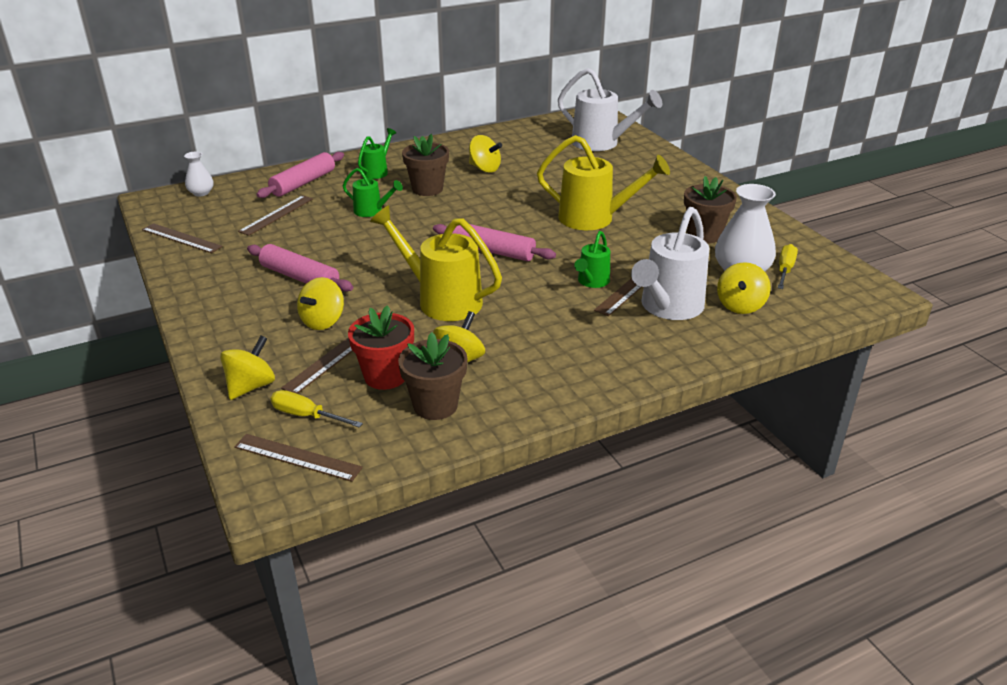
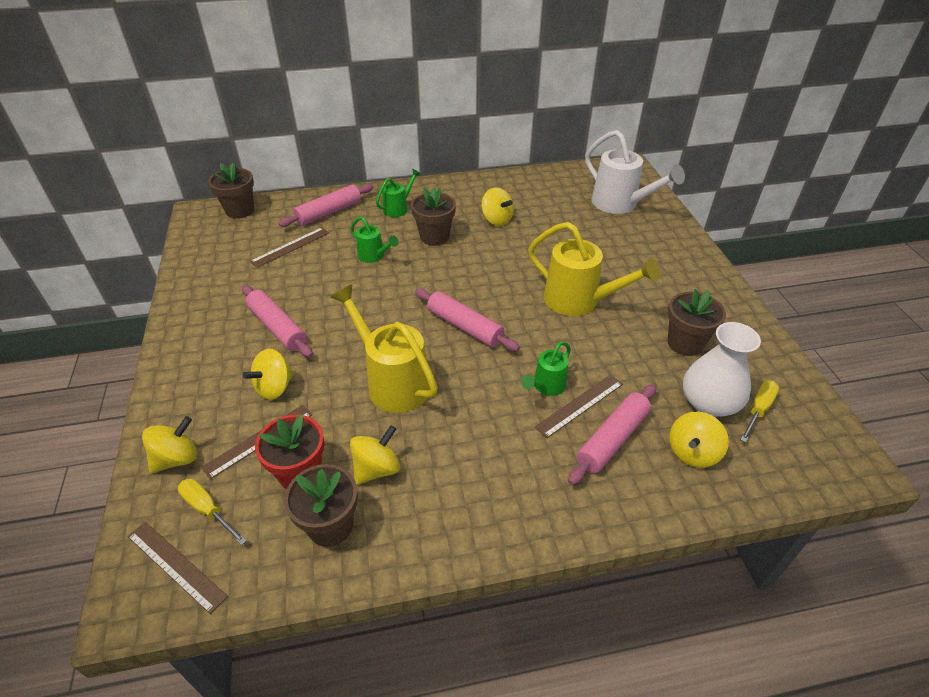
camera: 15 degrees right, 10 degrees up
(181, 238) = (201, 261): brown ruler -> none
(201, 193) = (240, 210): white vase -> brown flower pot
(668, 308) = (612, 439): white watering can -> pink rolling pin

